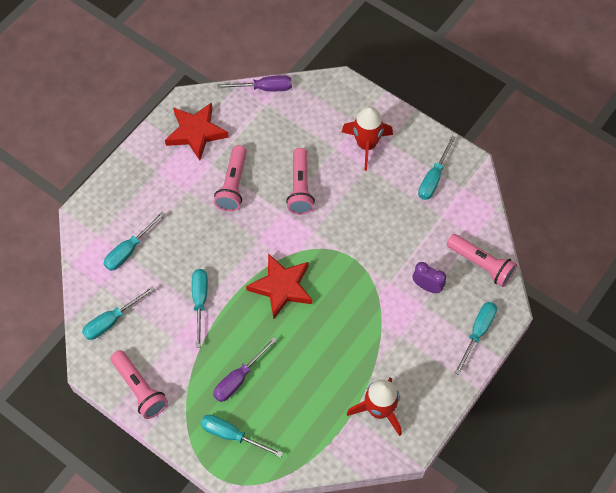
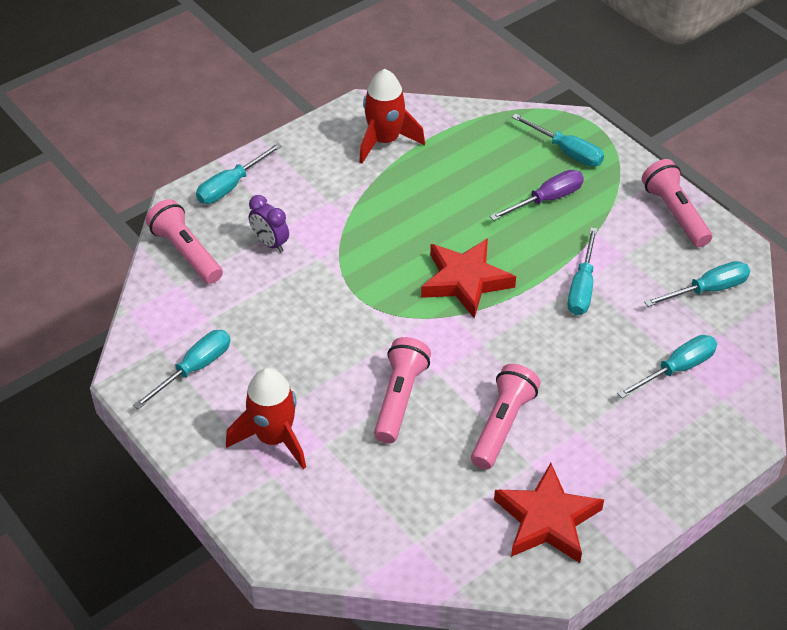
camera: 165 degrees left, 15 degrees down
(264, 88) = (411, 571): purple screwdriver -> none

